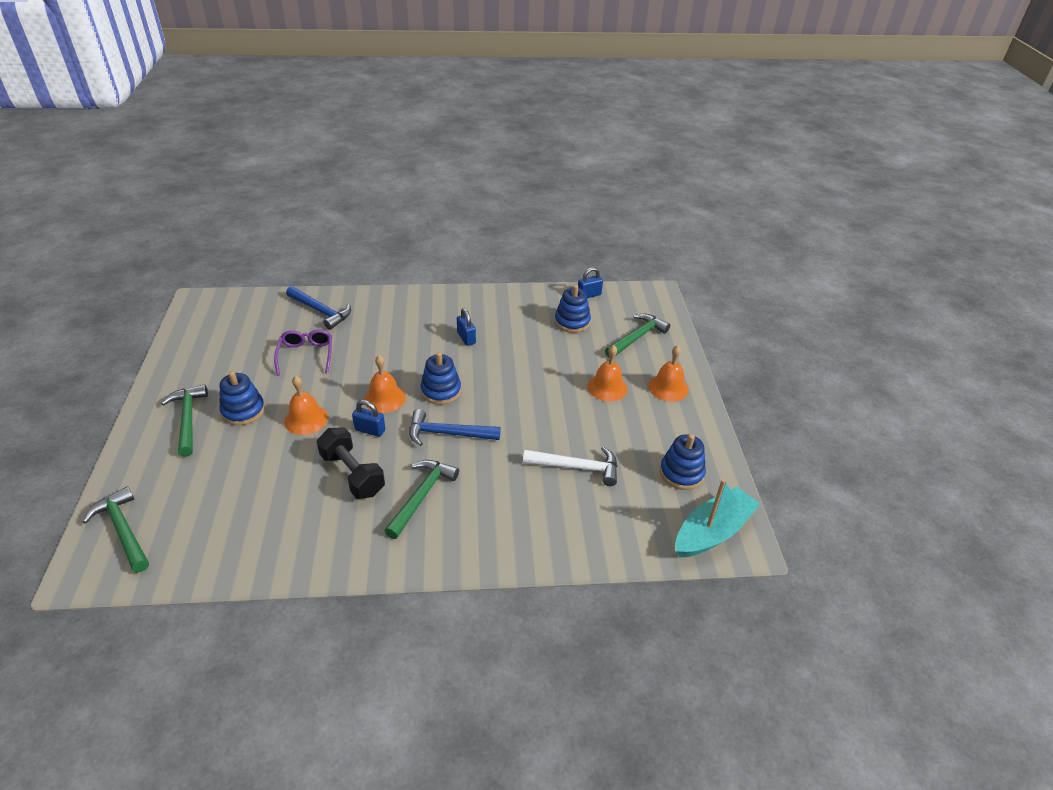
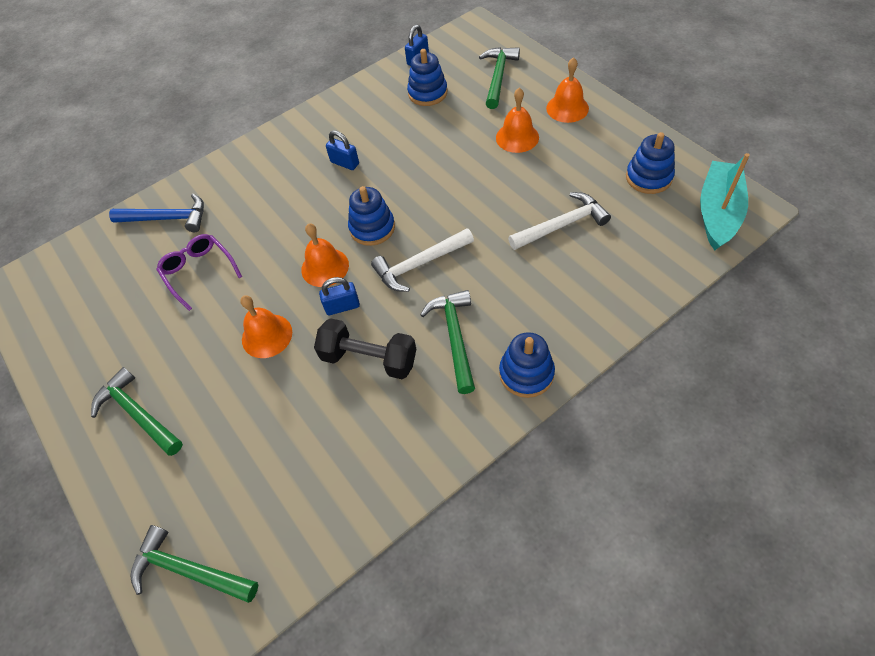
camera: 25 degrees left, 15 degrees up
(243, 411) = (191, 368): blue stacking toy -> blue stacking toy (526, 373)
(448, 434) = (420, 264): blue hammer -> white hammer

